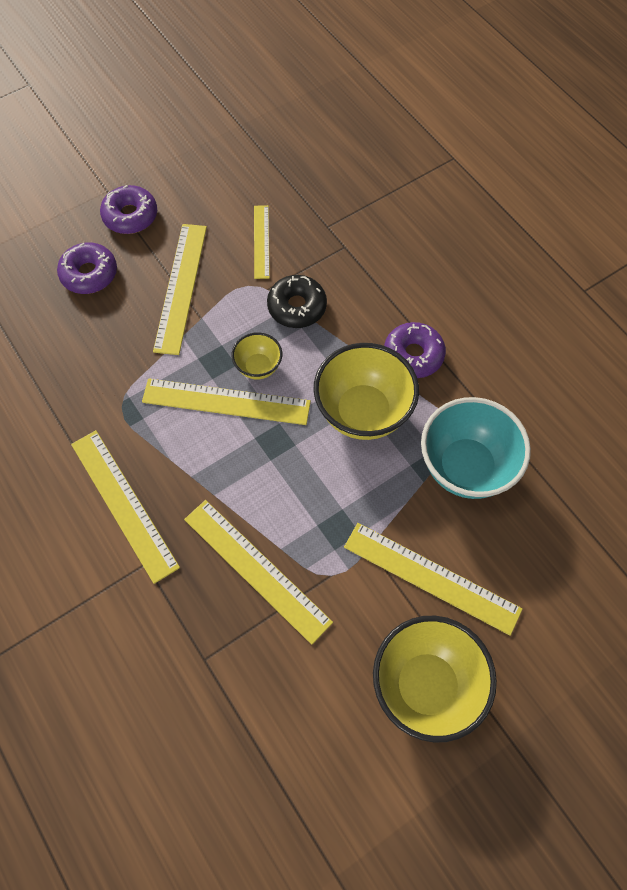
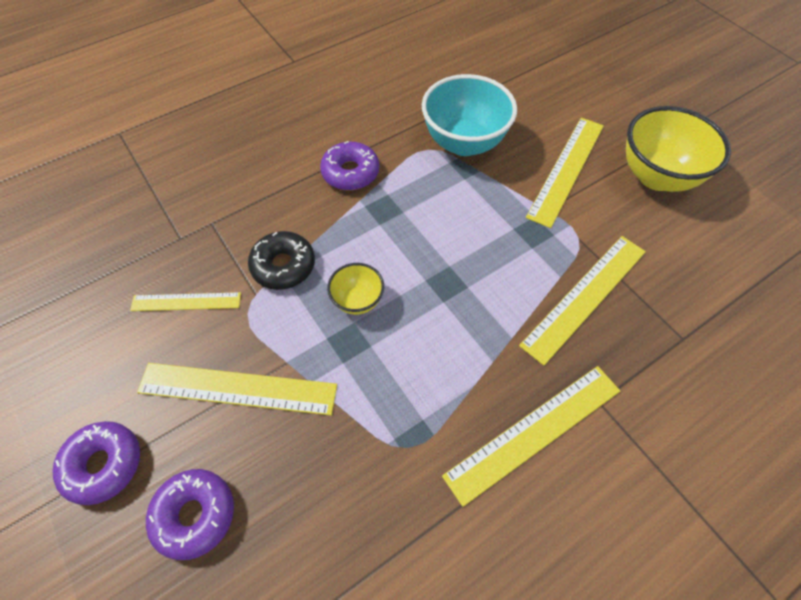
camera: 90 degrees left, 5 degrees down
(226, 401) = (400, 330): yellow ruler -> none
(363, 412) = (412, 211): yellow bowl -> none

